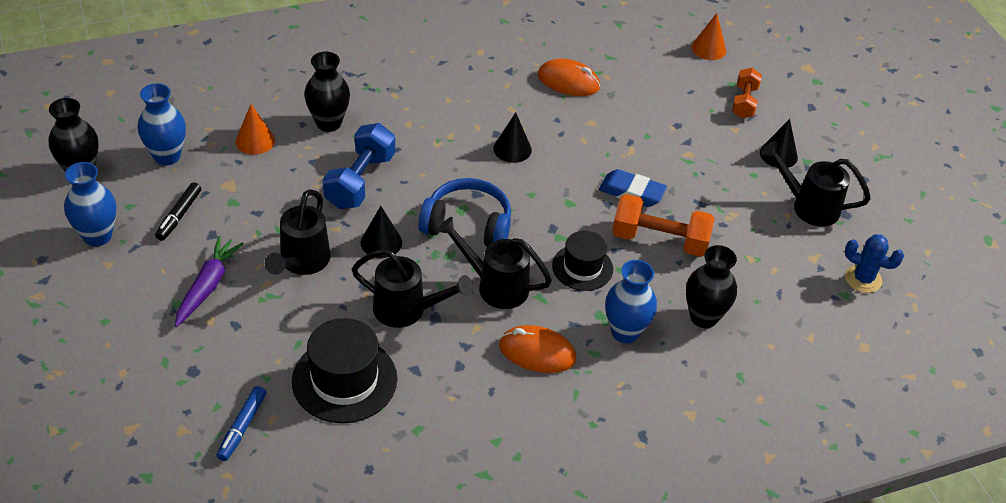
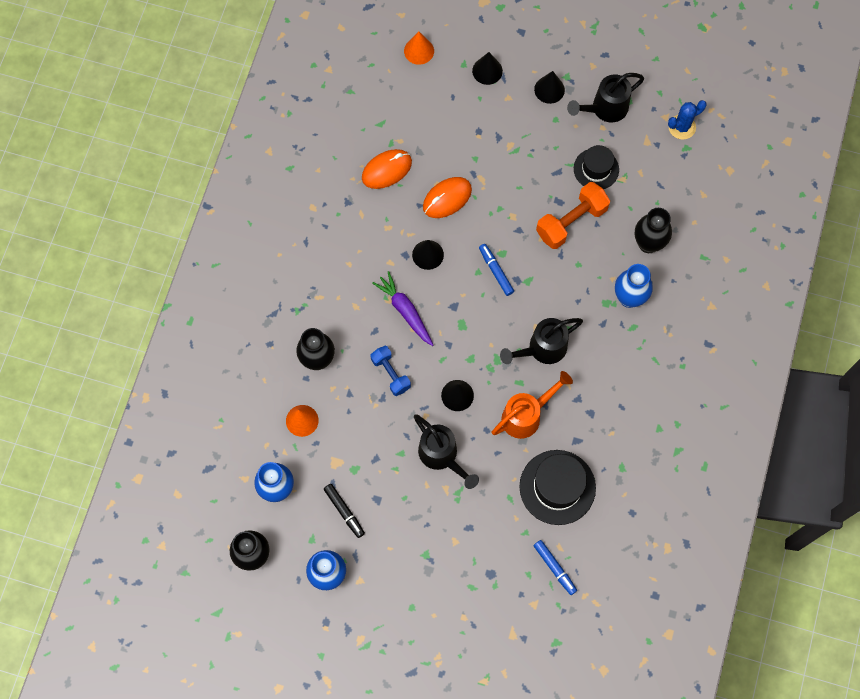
camera: 50 degrees left, 25 degrees up
(207, 286) = (423, 527): purple carrot -> purple carrot (405, 311)
(360, 181) = (391, 374): blue dumbbell -> blue dumbbell, size x0.64
(407, 310) = (526, 415): black watering can -> orange watering can
(467, 225) = (478, 331): blue headphones -> none
(537, 352) = (610, 360): orange mouse -> orange mouse (447, 198)
(545, 207) = (496, 271): none -> blue marker
(582, 267) = (562, 285): black hat -> black hat (596, 169)
(631, 192) = (519, 207): blue eraser -> none
(744, 102) = (487, 71): orange dumbbell -> black cone

